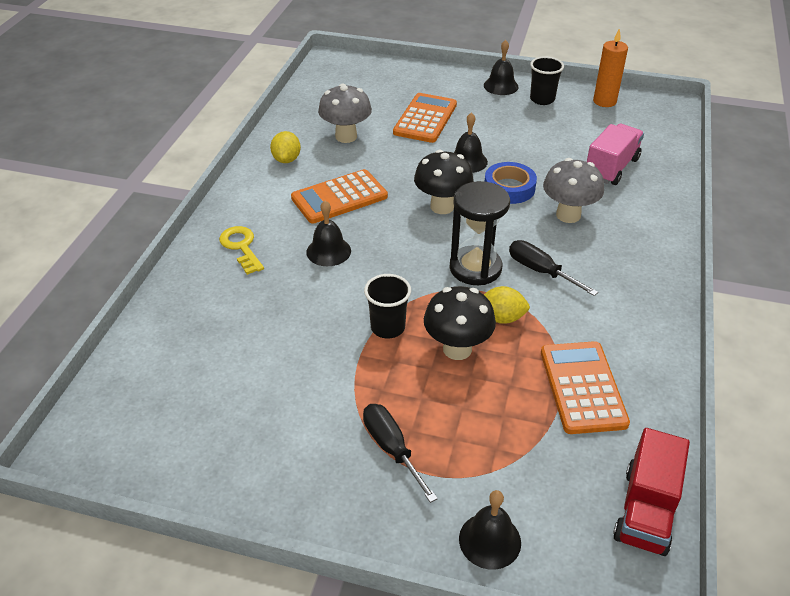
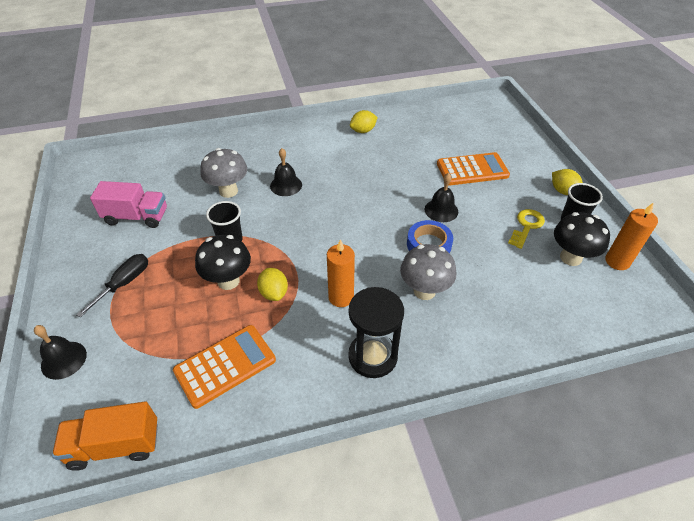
camera: 60 degrees right, 5 degrees up
(241, 247) = (264, 150): yellow key -> yellow key (526, 226)
(339, 197) = (343, 167): orange calculator -> none
(346, 136) = (412, 143): grey mushroom -> grey mushroom (228, 191)
(442, 206) = (374, 217): black mushroom -> black mushroom (570, 258)
(475, 268) = (318, 260): black hourglass -> black hourglass (372, 356)
(501, 86) = (563, 191): black bell -> yellow lemon
(540, 271) = (341, 297): black screwdriver -> orange candle
(611, 168) = (517, 298): pink truck -> pink truck (136, 217)
(646, 510) = (115, 445): red truck -> orange truck

